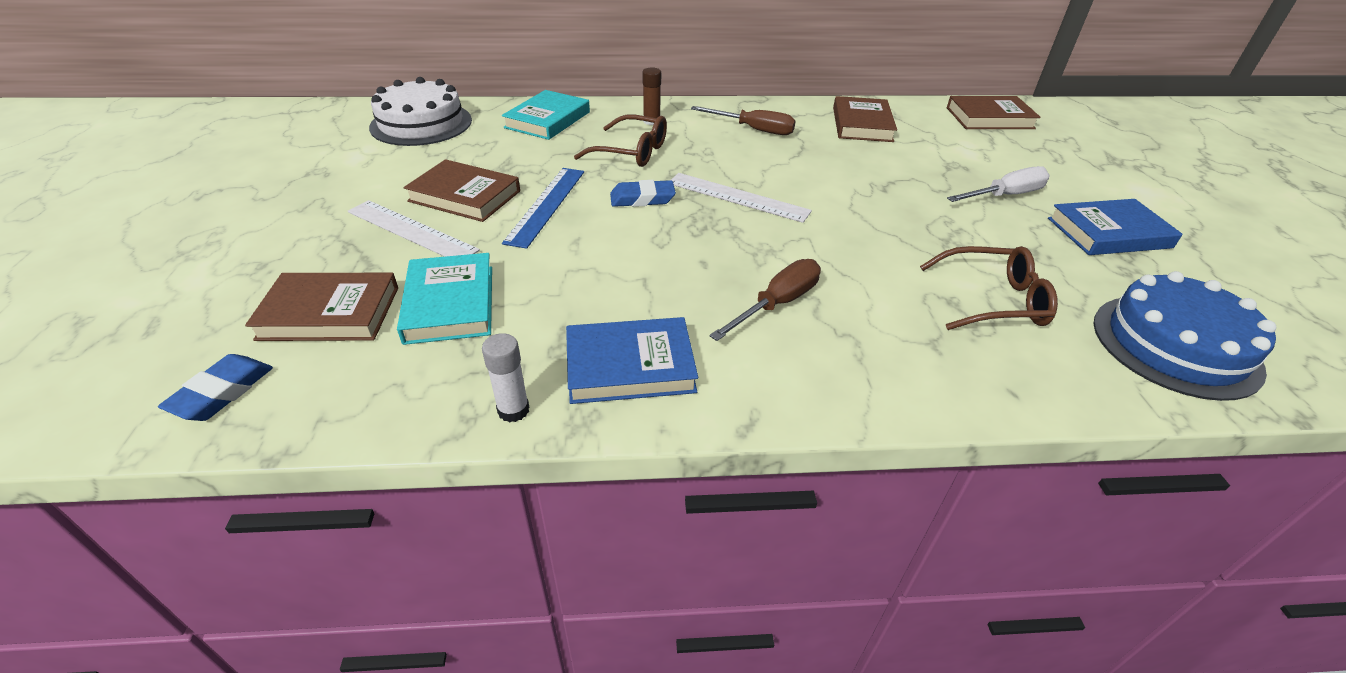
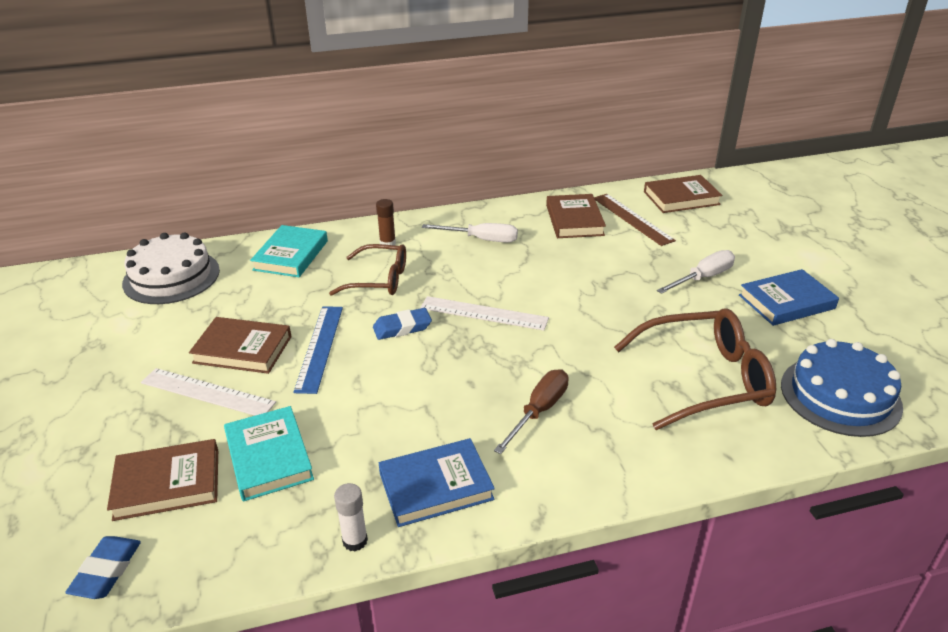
camera: 10 degrees left, 5 degrees down
(754, 130) = (481, 239): brown screwdriver -> white screwdriver
(929, 130) = (632, 219): none -> brown ruler
(993, 300) = (705, 379): brown glasses -> brown glasses, size x1.53

